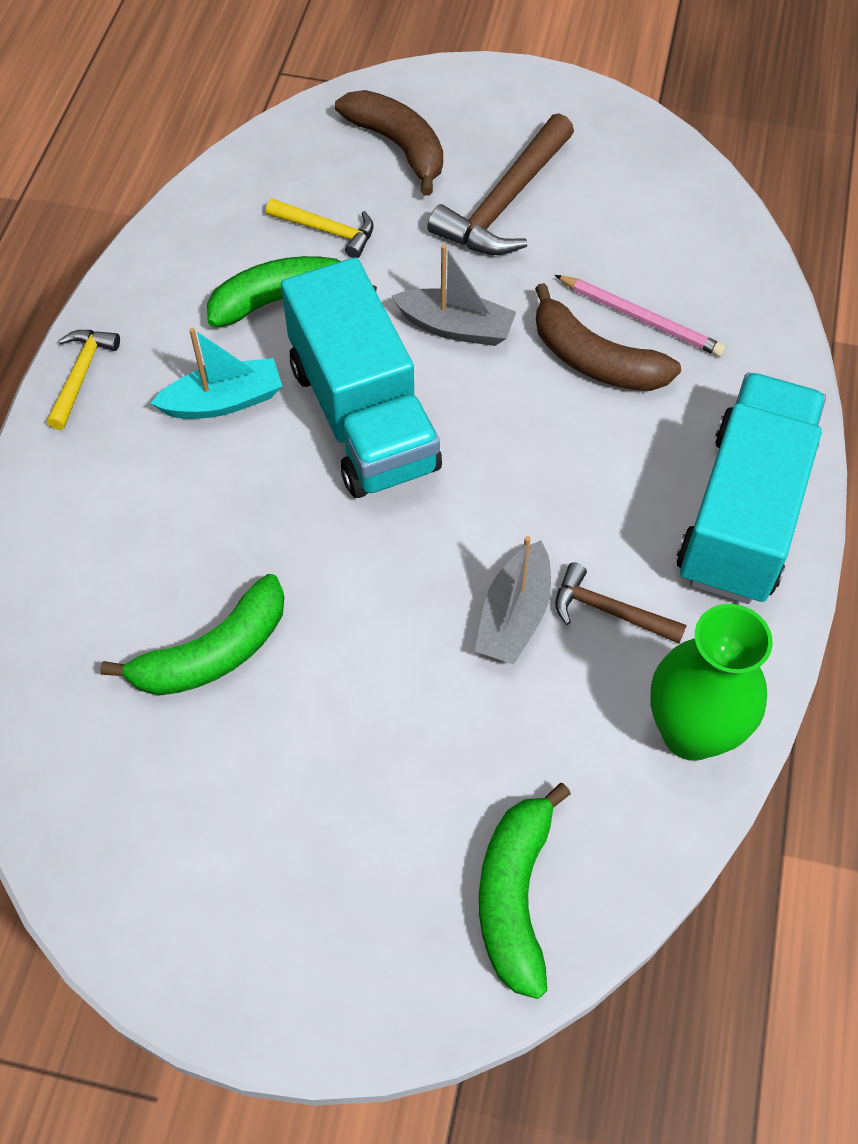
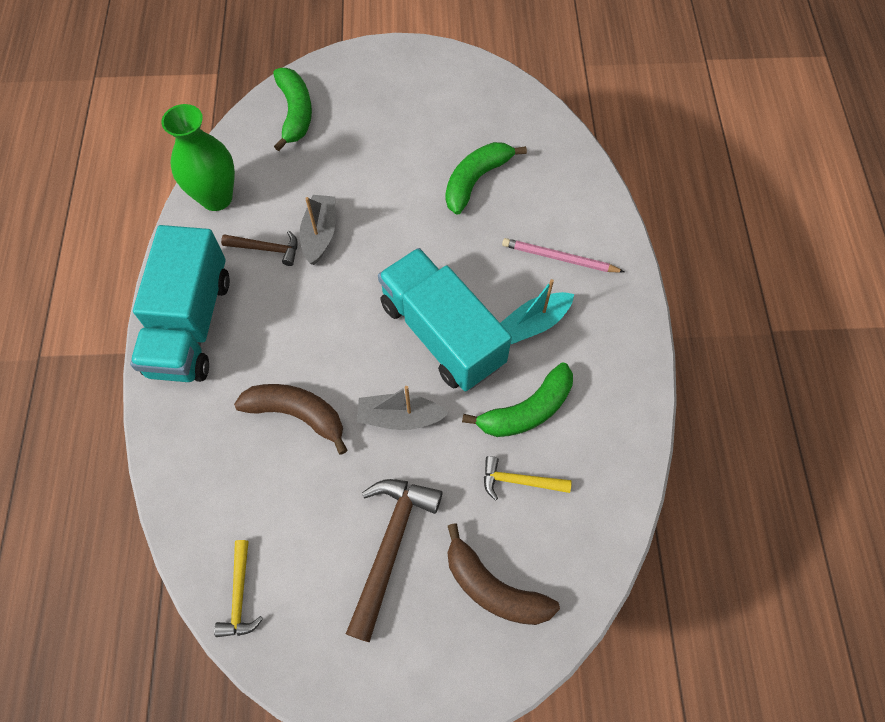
camera: 165 degrees right, 5 degrees up
(81, 375) = (632, 319): yellow hammer -> yellow hammer (239, 595)
(641, 318) = (268, 458): pink pencil -> pink pencil (559, 258)

